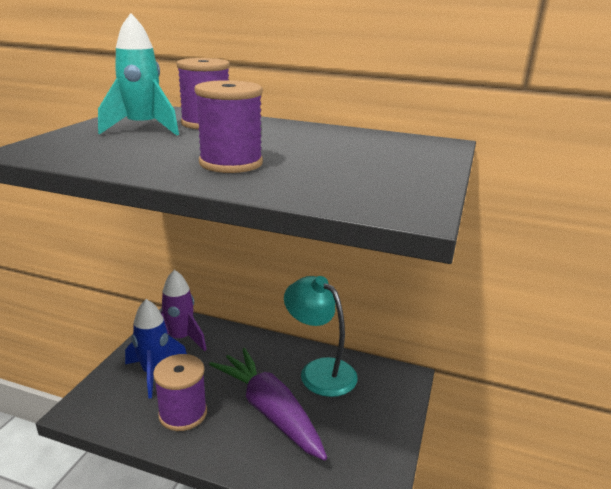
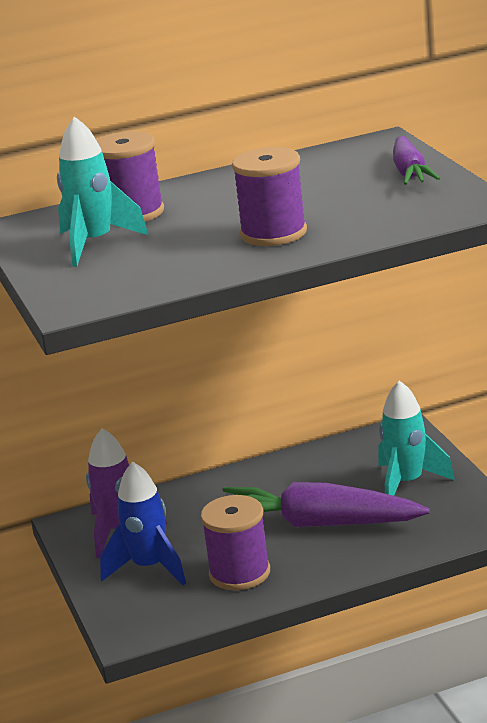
camera: 35 degrees left, 0 degrees up
(319, 371) = (315, 471): turquoise lamp -> none
(358, 420) = (407, 484): none -> turquoise rocket
(415, 166) = (410, 172): none -> purple carrot

